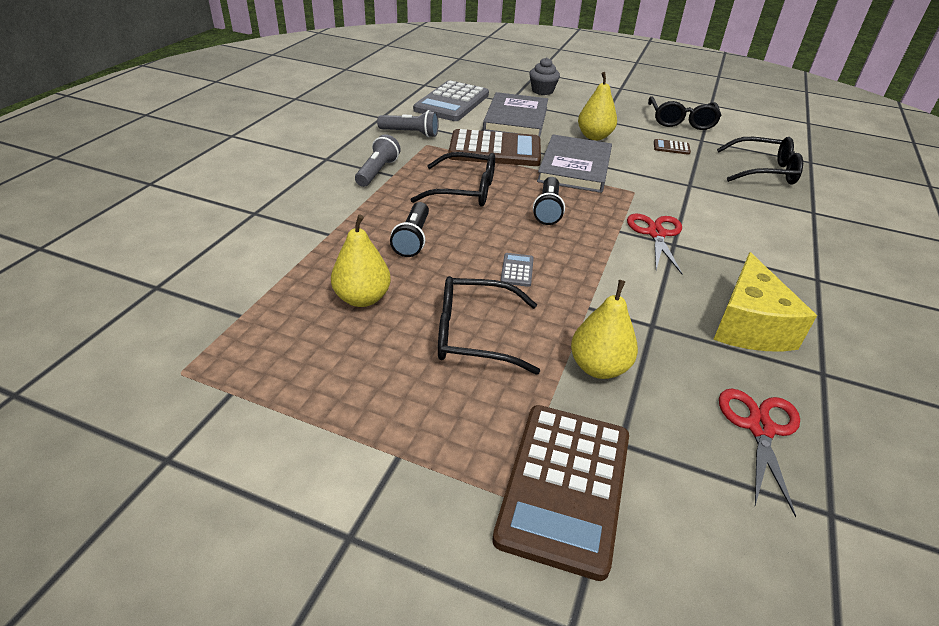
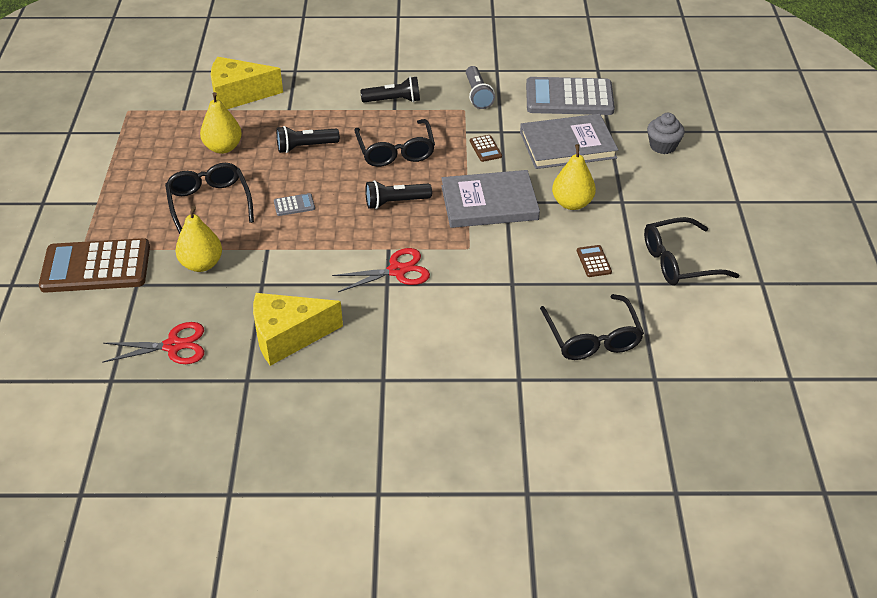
camera: 70 degrees right, 5 degrees up
(258, 262) = (238, 94): none -> yellow cheese
(377, 171) = (394, 100): grey flashlight -> black flashlight
(495, 150) = (485, 149): brown calculator -> brown calculator, size x0.40

